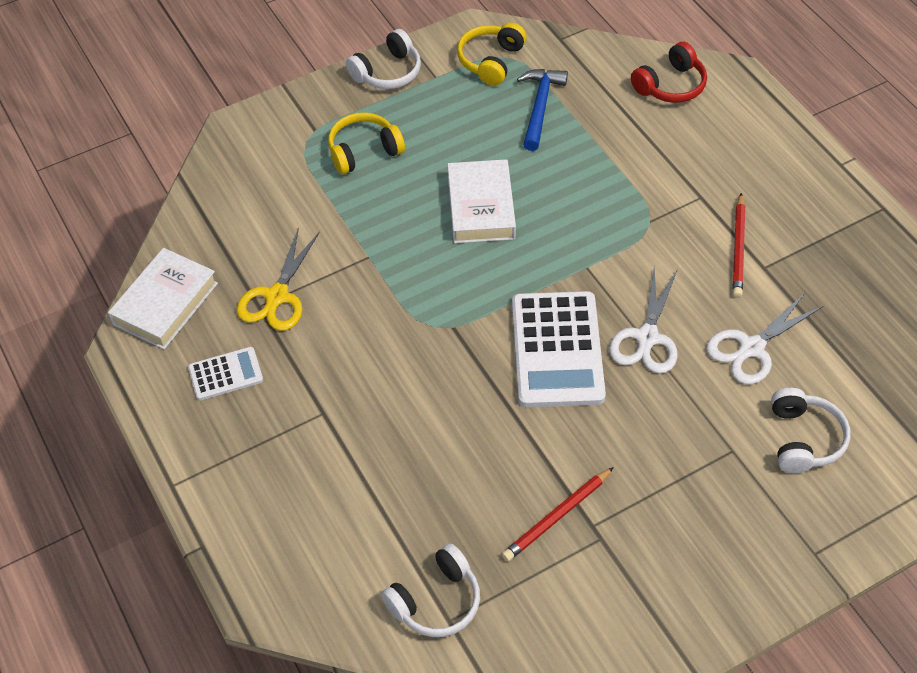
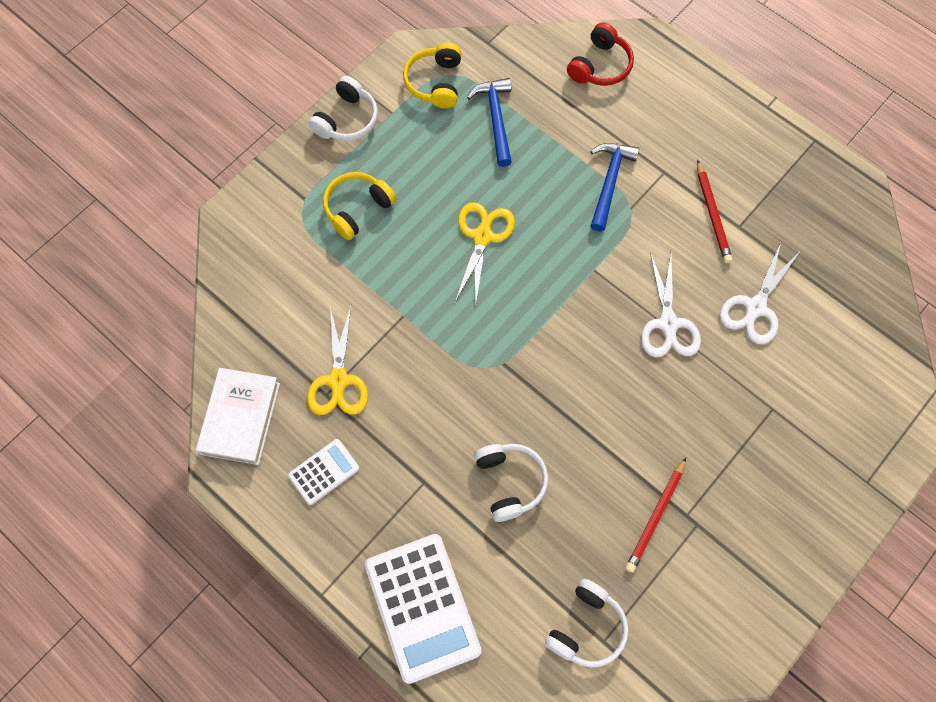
camera: 20 degrees left, 15 degrees up
(481, 207) = (482, 237): white book -> yellow scissors
(557, 350) = (598, 359): white calculator -> white calculator (422, 607)
(637, 191) = (609, 182): none -> blue hammer
(804, 439) = (825, 380): white headphones -> white headphones (510, 482)

